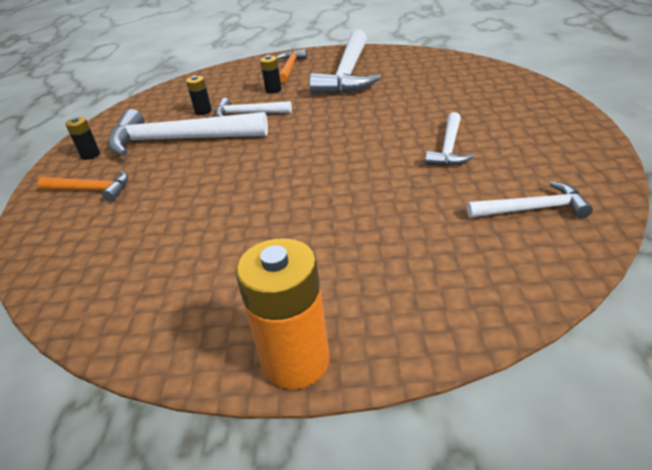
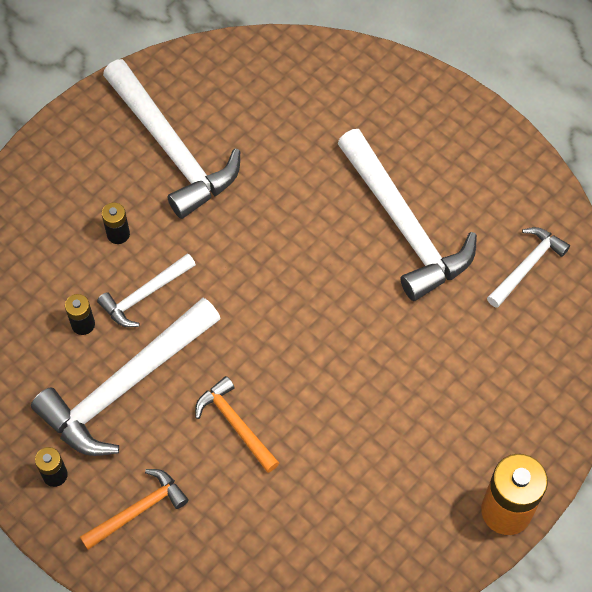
camera: 50 degrees left, 25 degrees up
(290, 67) = (80, 174): orange hammer -> orange hammer (236, 424)
(448, 148) = (404, 226): white hammer -> white hammer, size x1.92

